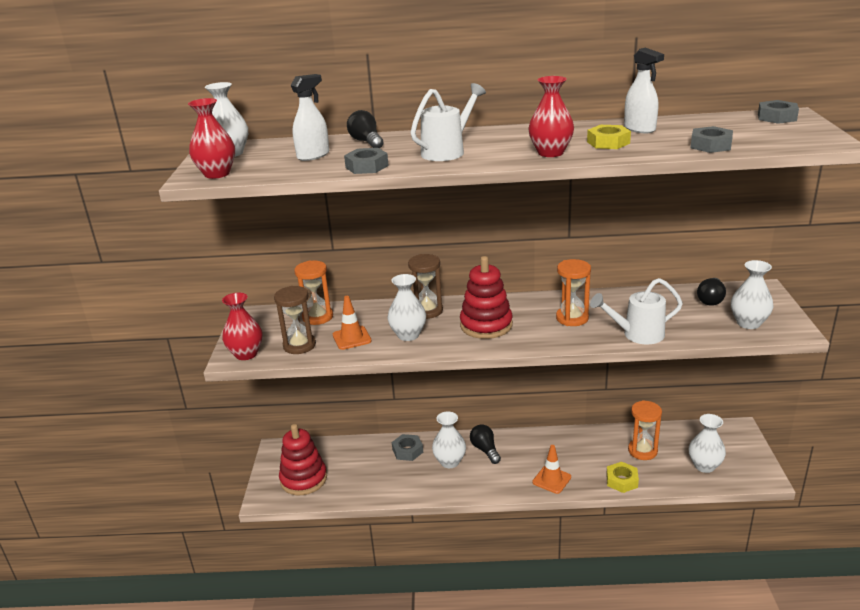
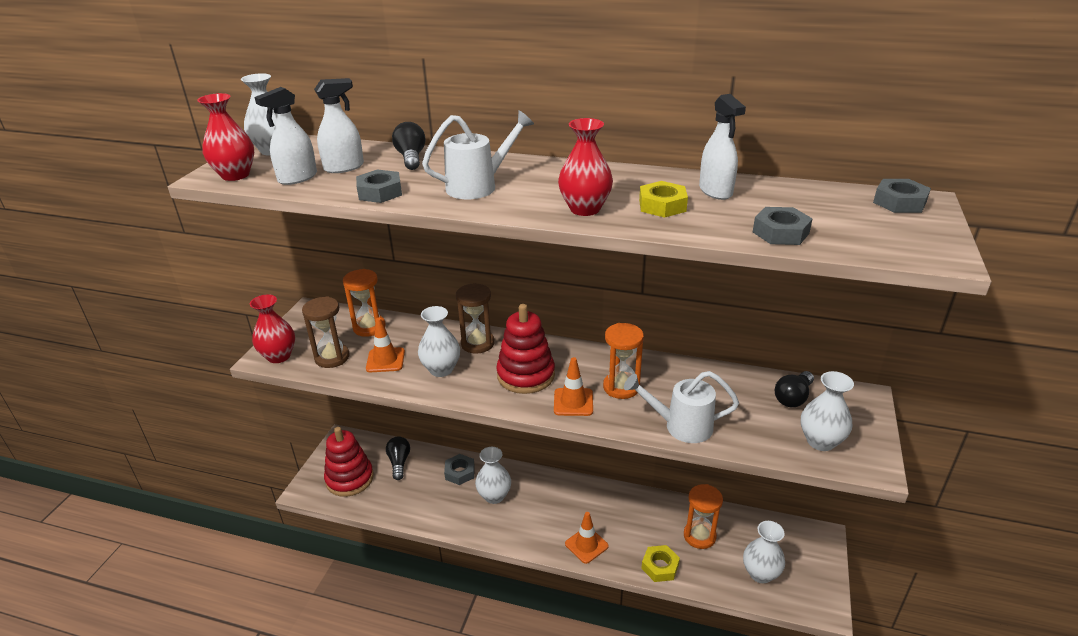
camera: 15 degrees right, 5 degrees up
(279, 168) = (297, 178): none -> white spray bottle
(485, 450) = (535, 491): black light bulb -> black light bulb (399, 462)
(539, 336) = (573, 402): none -> orange traffic cone

